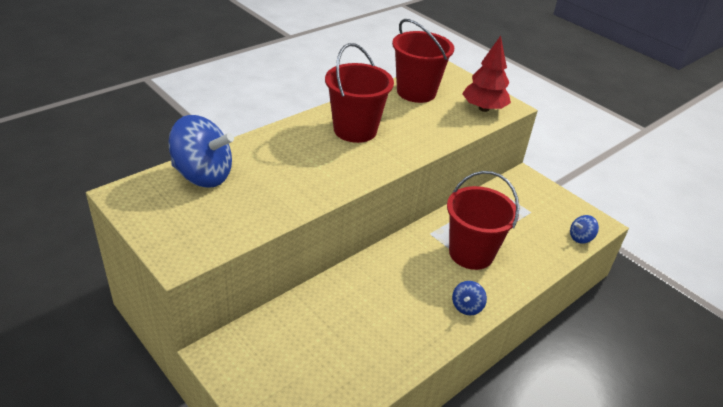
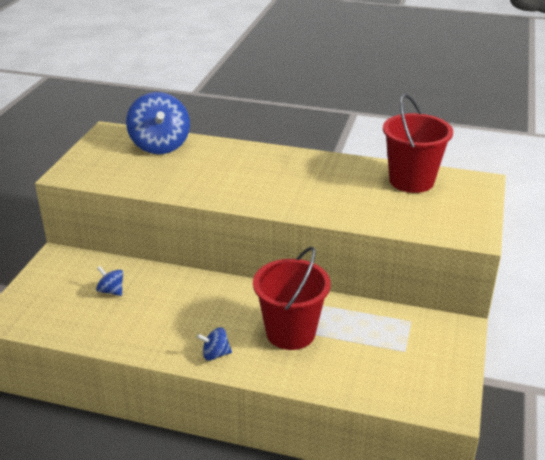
camera: 60 degrees right, 5 degrees down
(355, 130) = (302, 176): red bucket -> none
(484, 108) = (444, 223): red tree -> none
(580, 238) = (406, 400): blue spinning top -> blue spinning top (111, 291)

